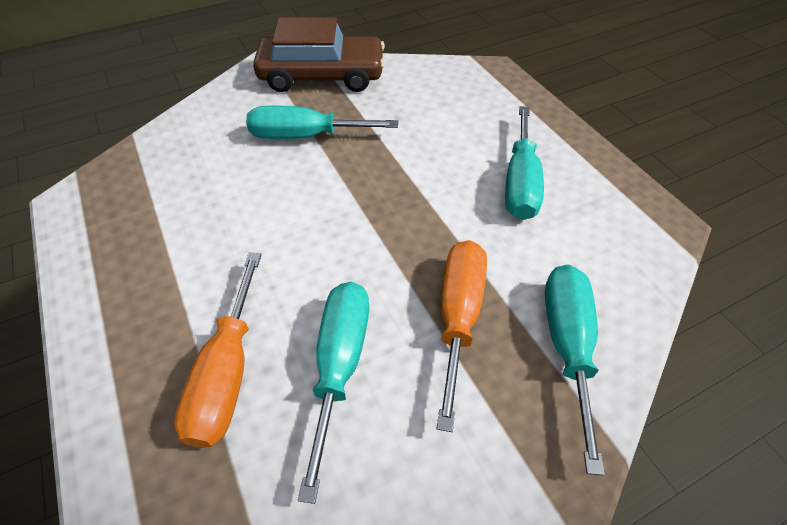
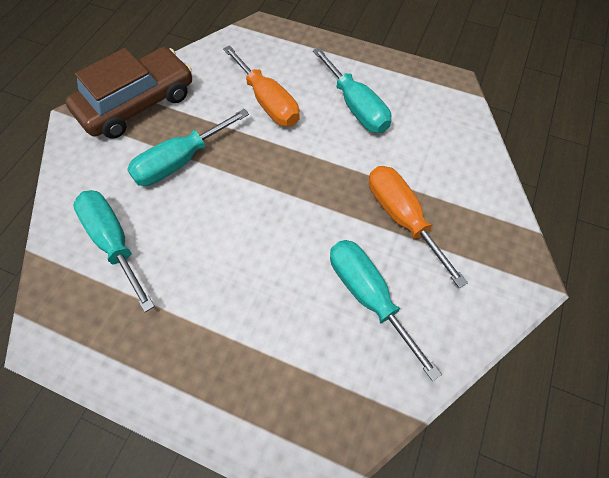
camera: 40 degrees left, 10 degrees up
(227, 373) = (310, 354): orange screwdriver -> orange screwdriver (268, 102)
(567, 345) = (468, 193): turquoise screwdriver -> turquoise screwdriver (114, 242)

